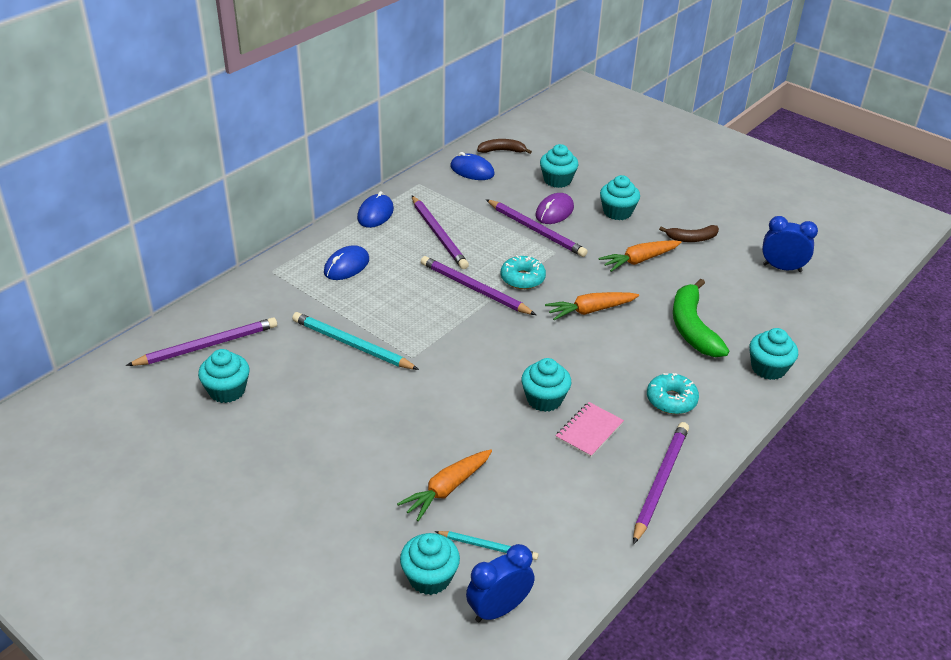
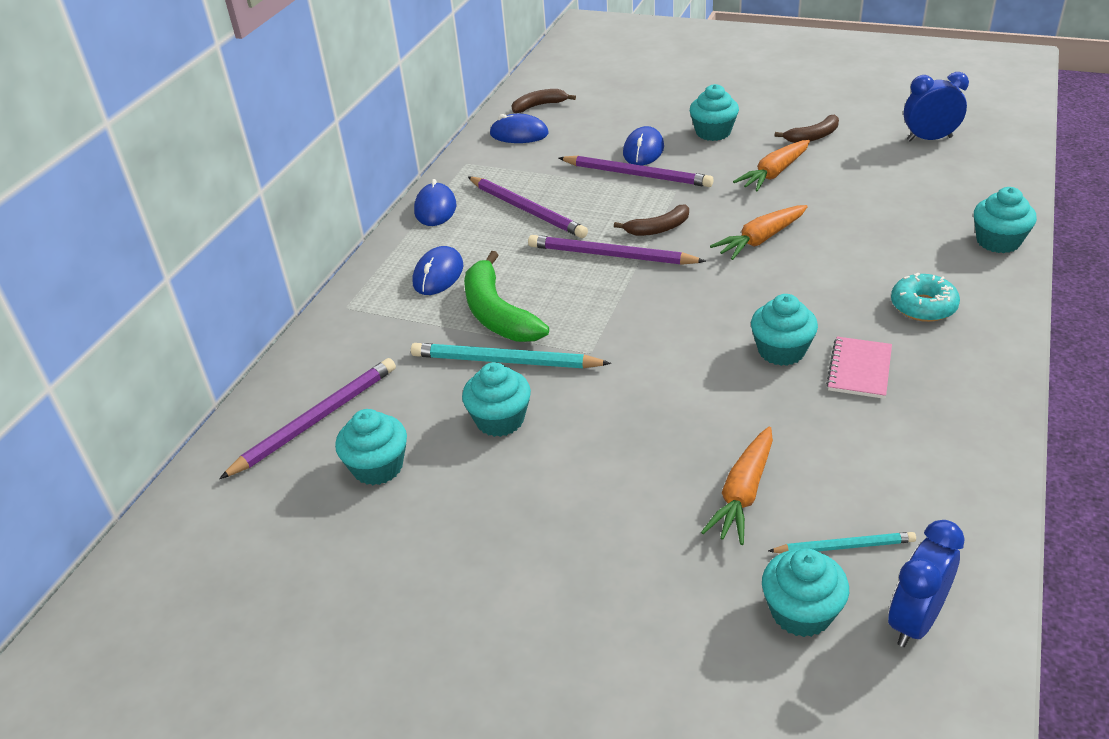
camera: 15 degrees left, 0 degrees up
(522, 278) = (658, 228): turquoise donut -> brown banana
(554, 211) = (643, 150): purple mouse -> blue mouse
(557, 180) = (623, 118): turquoise cupcake -> turquoise cupcake (500, 420)
(660, 482) = (983, 400): purple pencil -> none
(692, 328) = (885, 225): green banana -> green banana (497, 314)

